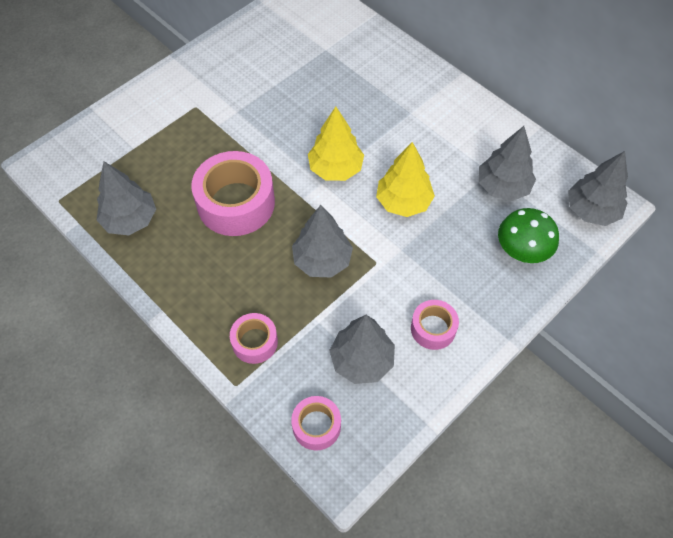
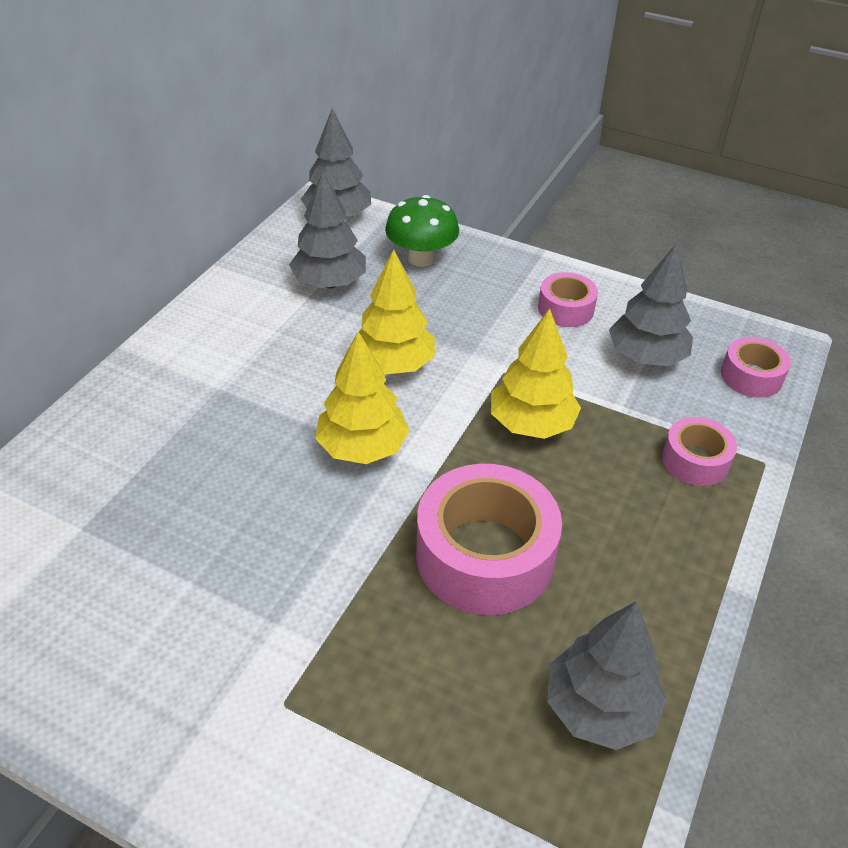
camera: 110 degrees left, 15 degrees down
(322, 260) = (531, 424): grey tree -> yellow tree

